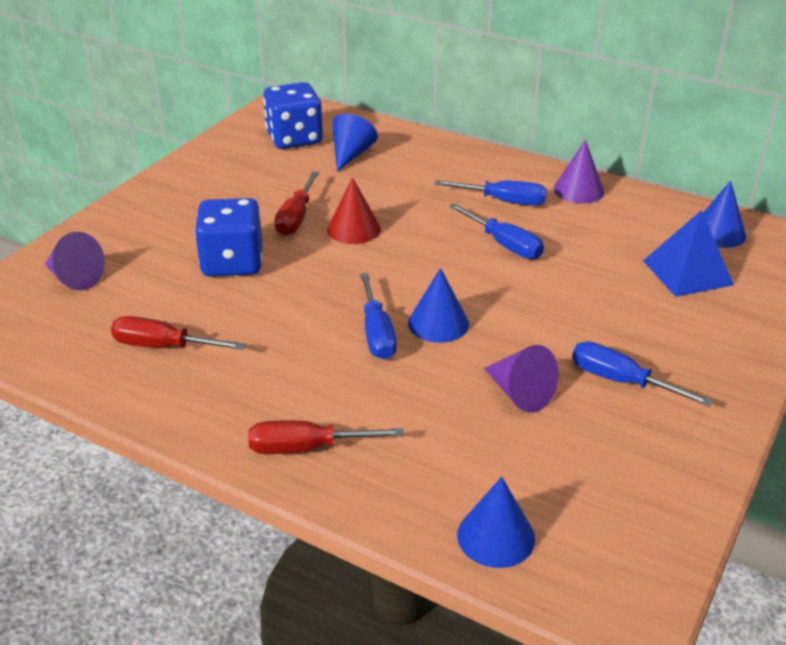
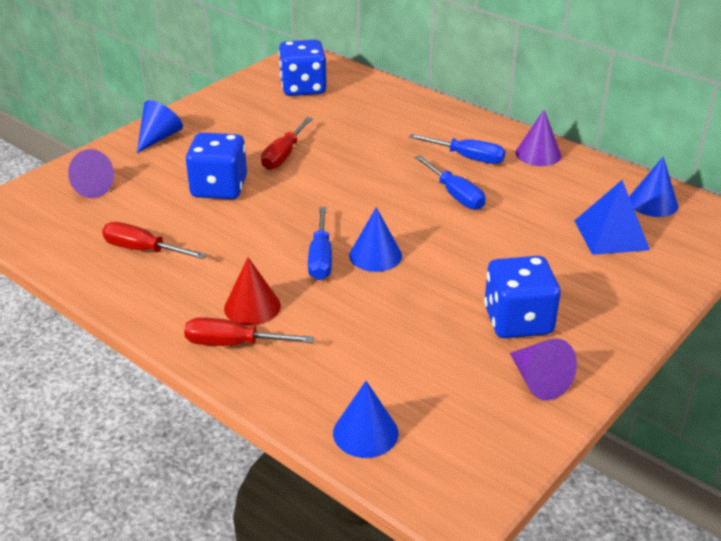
camera: 10 degrees right, 0 degrees up
(351, 154) = (347, 105): blue cone -> blue cone (159, 138)
(353, 229) = (329, 169): red cone -> red cone (252, 307)
(519, 393) = (425, 321): purple cone -> purple cone (538, 381)
(622, 381) = (518, 321): blue screwdriver -> blue dice

